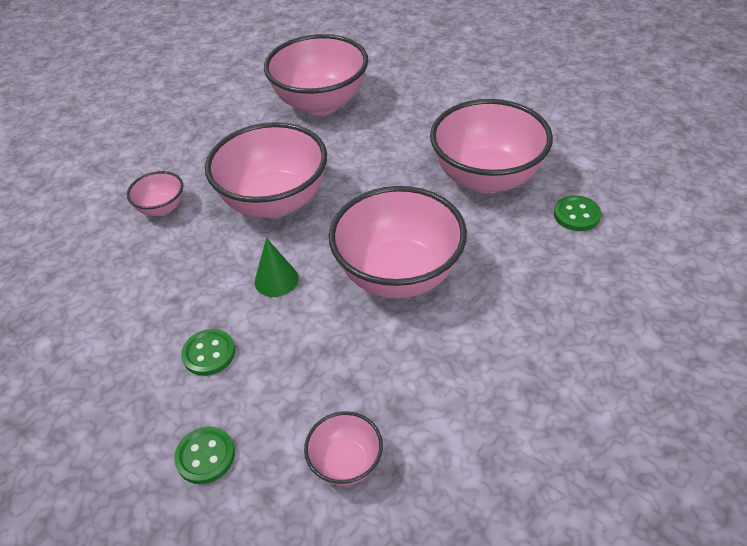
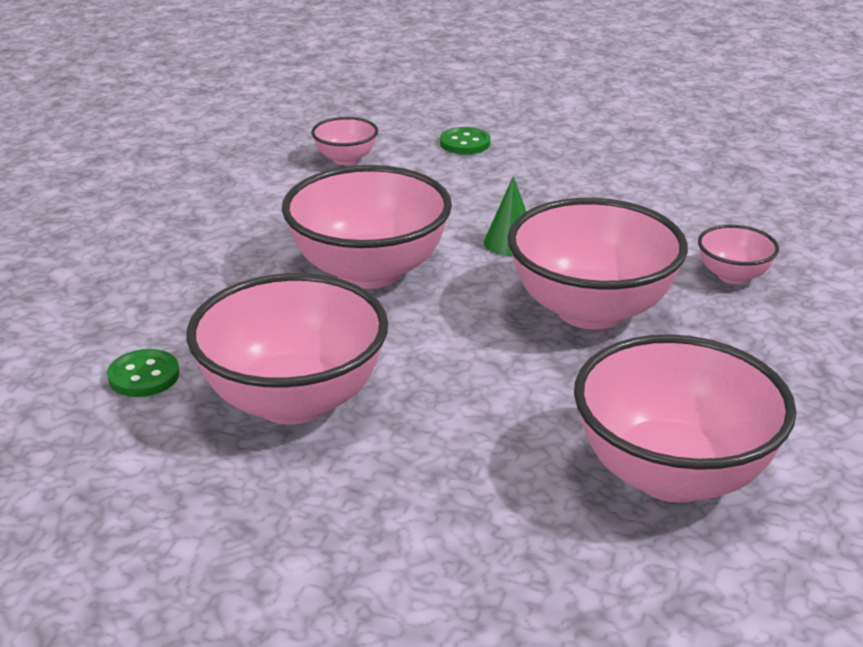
camera: 155 degrees right, 15 degrees down
(209, 353) = (524, 186): green button -> none

